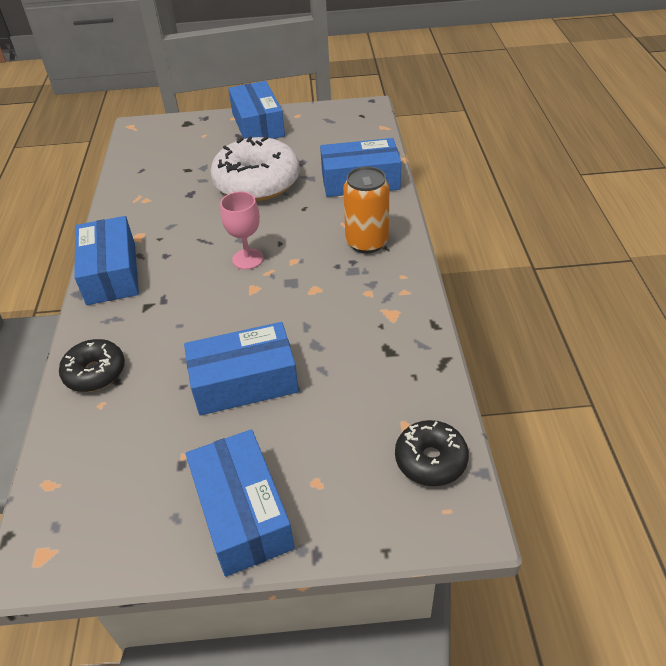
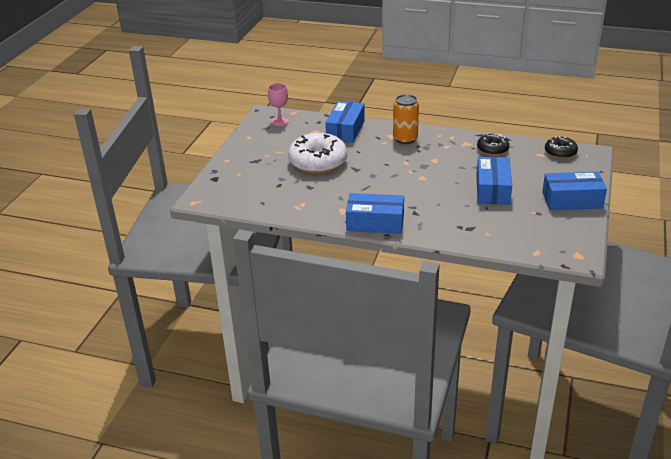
camera: 70 degrees left, 10 degrees down
(95, 372) = (462, 234): black donut -> black donut (492, 149)
(248, 259) = (394, 175): pink goblet -> pink goblet (280, 121)
(258, 124) = (246, 152): blue box -> none

